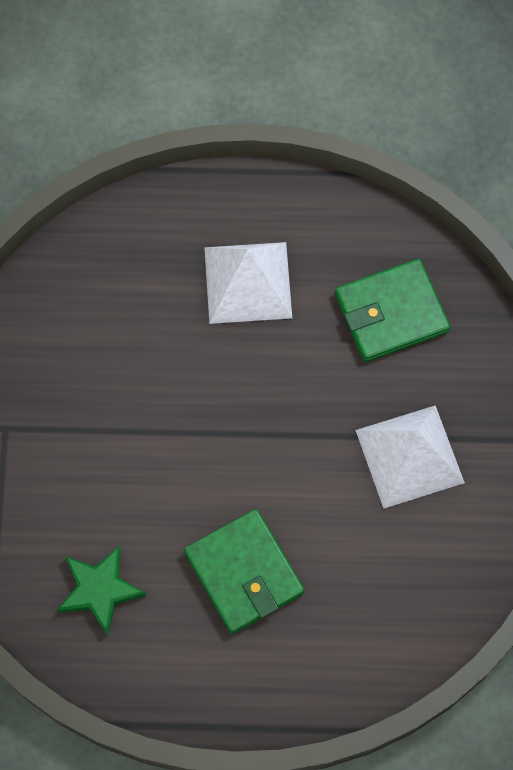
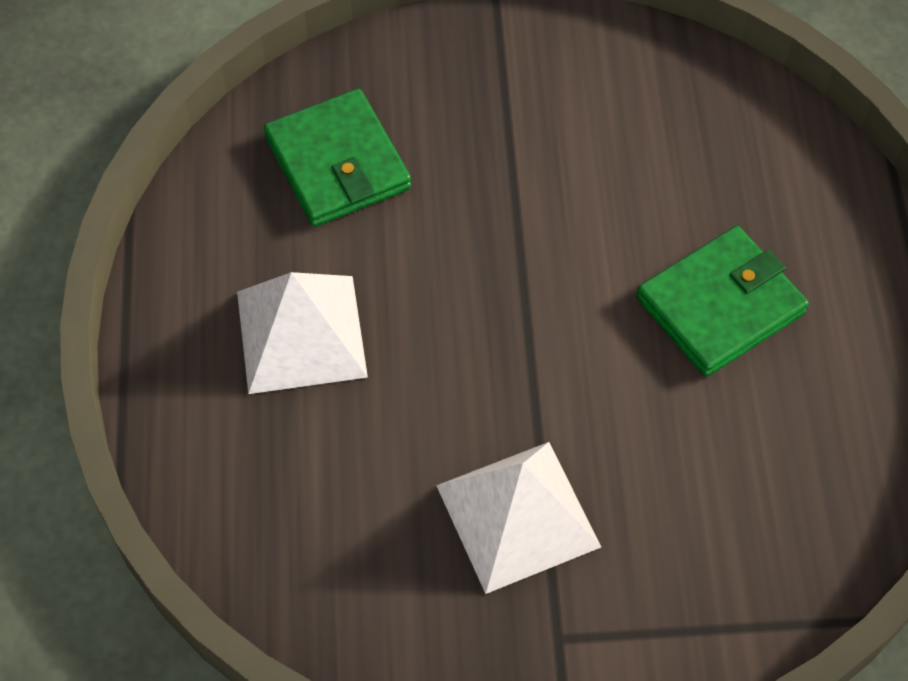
camera: 95 degrees left, 10 degrees down
(100, 590) = (778, 479): green star -> none
(409, 456) = (533, 134): white pyramid -> white pyramid (517, 516)

